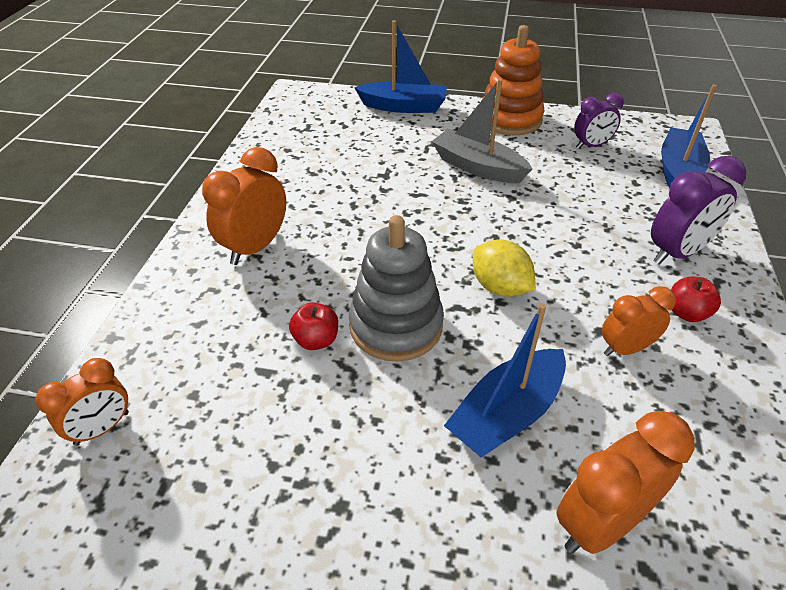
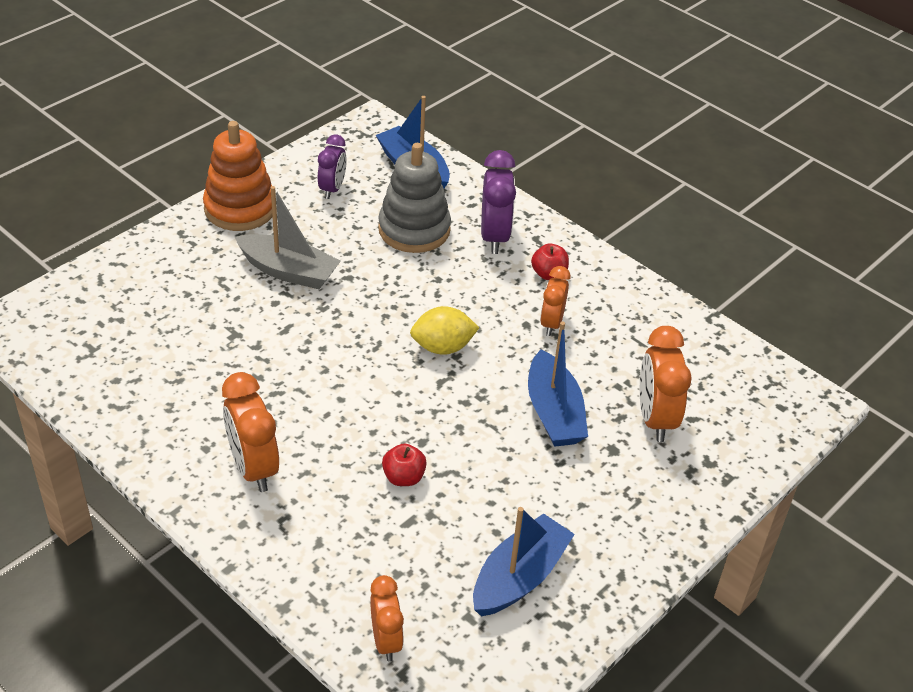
camera: 60 degrees left, 0 degrees up
(396, 326) = (429, 425): grey stacking toy -> grey stacking toy (414, 230)
(403, 107) = (135, 261): blue boat -> blue boat (519, 577)
(478, 167) = (288, 271): grey boat -> grey boat turned 135 degrees counterclockwise

